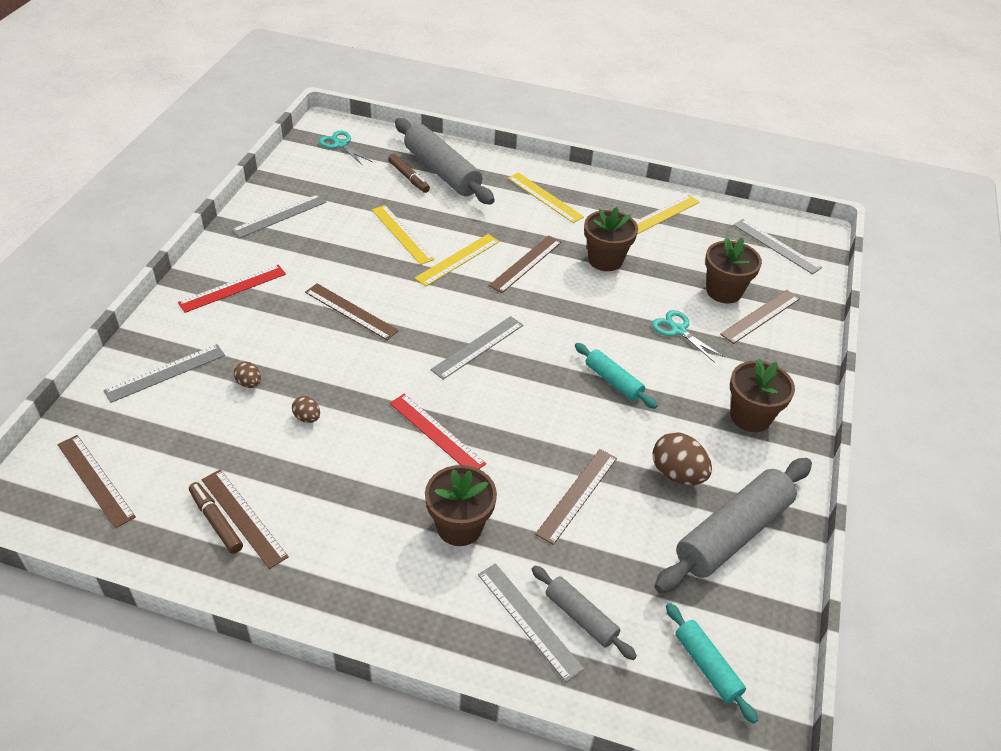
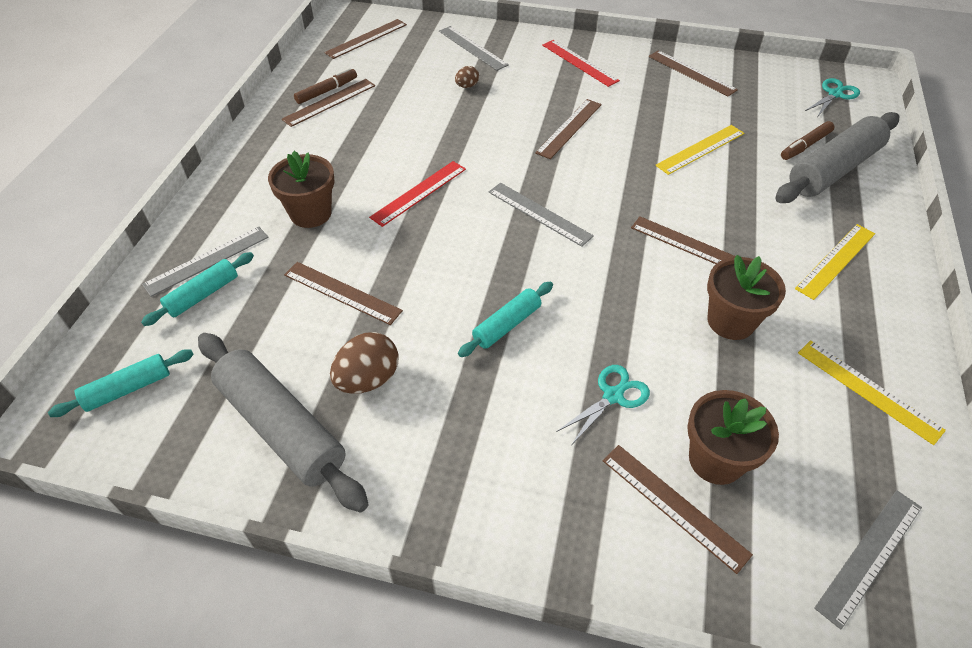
camera: 90 degrees right, 5 degrees up
(280, 216) = (691, 73): grey ruler -> brown ruler
(307, 418) = (431, 119): brown egg -> none
(457, 259) = (675, 191): yellow ruler -> none
(581, 617) = (203, 295): grey rolling pin -> turquoise rolling pin
(750, 416) = (464, 467): brown flower pot -> none

